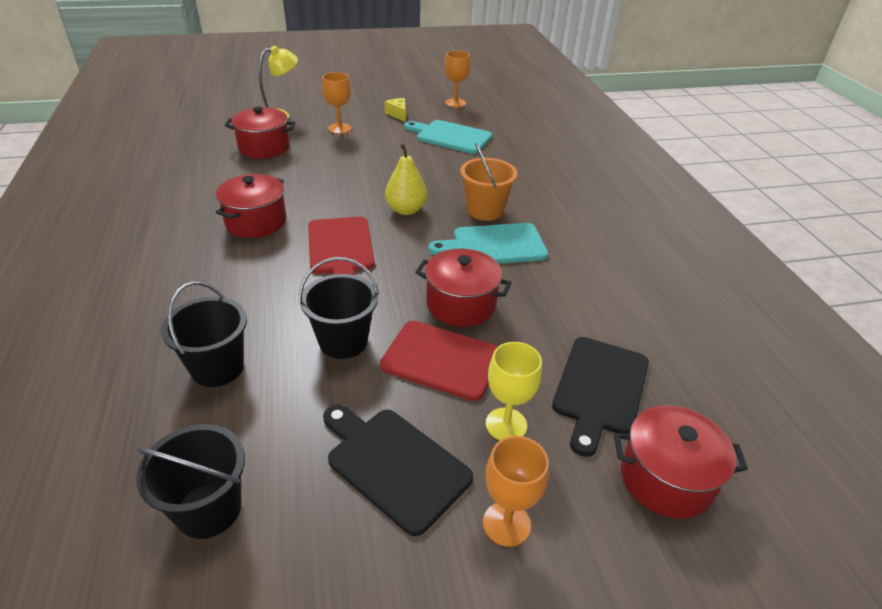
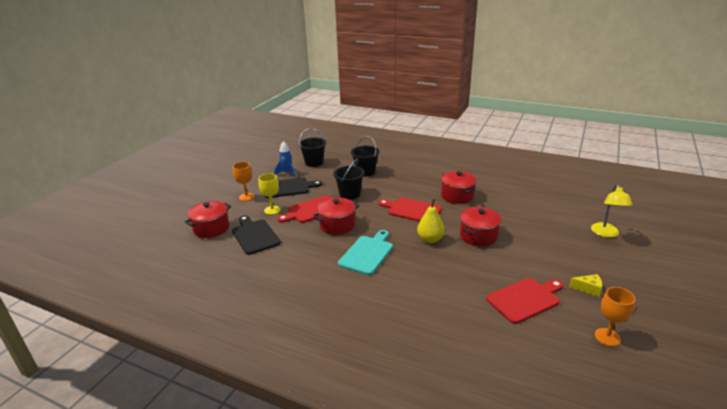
camera: 130 degrees right, 10 degrees down
(264, 147) = (549, 216): red pot -> red pot (478, 236)
(317, 530) = (287, 173): none -> blue rocket
(339, 128) = (568, 251): orange goblet -> none
(450, 136) = (525, 299): turquoise cutting board -> red cutting board
(485, 210) = (403, 266): orange bucket -> none

